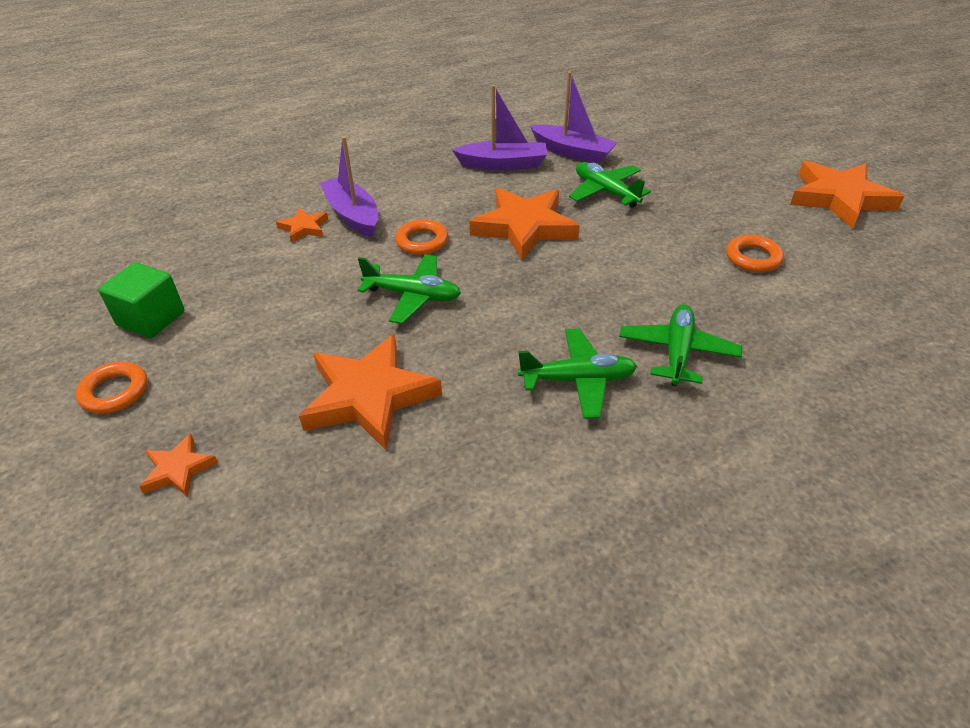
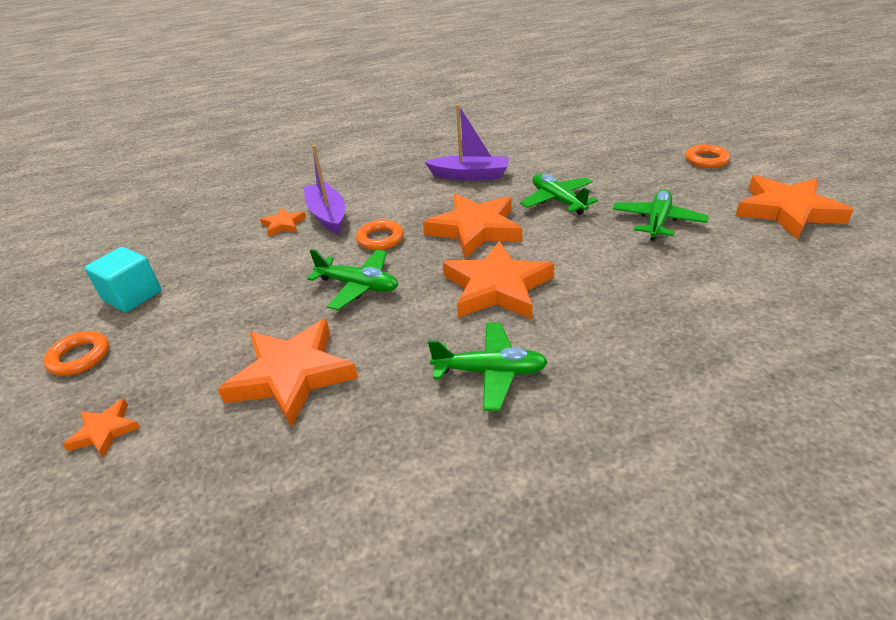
camera: 10 degrees right, 5 degrees down
(151, 319) = (132, 296): green cube -> turquoise cube
(563, 291) = (496, 287): none -> orange star
(572, 152) = (535, 166): purple boat -> none
(677, 352) = (595, 350): green plane -> green plane (657, 221)
(753, 258) = (689, 264): orange ring -> orange ring (706, 160)

